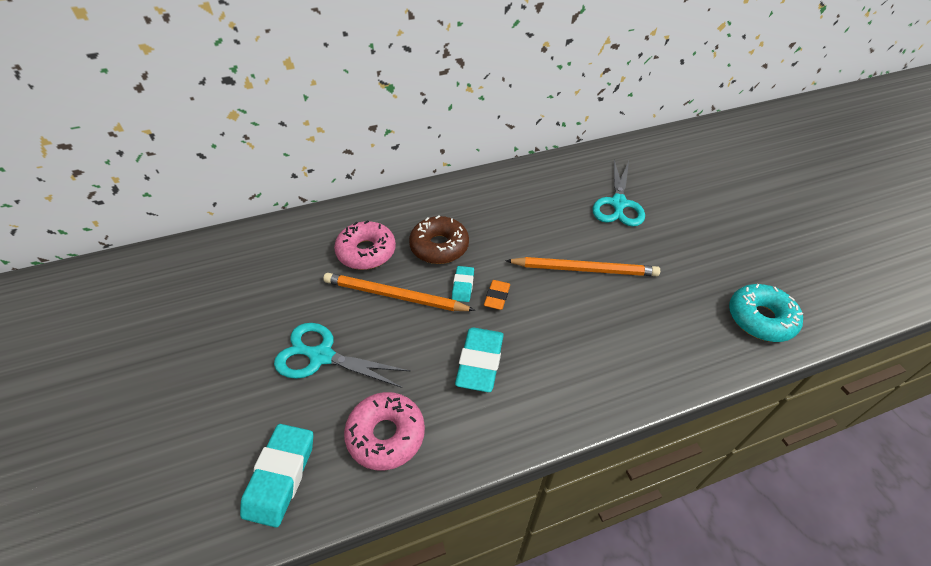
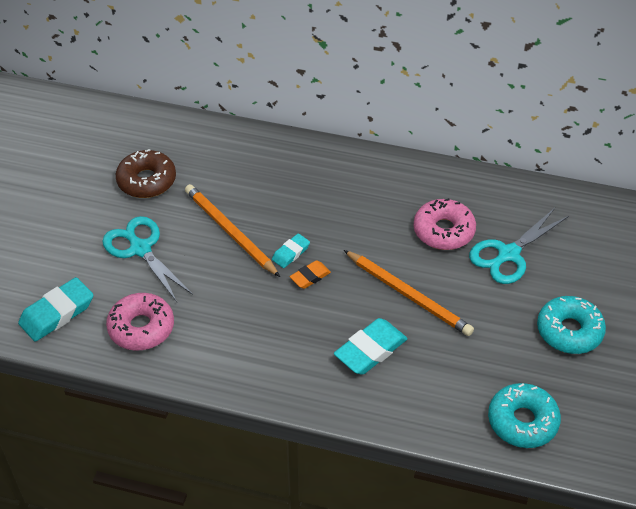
camera: 35 degrees right, 0 degrees up
(366, 252) = (238, 183): pink donut -> pink donut (443, 231)
(439, 246) = (302, 209): brown donut -> brown donut (147, 181)
(480, 362) = (249, 318): turquoise eraser -> turquoise eraser (370, 350)
(712, 235) = (569, 331): none -> turquoise donut

